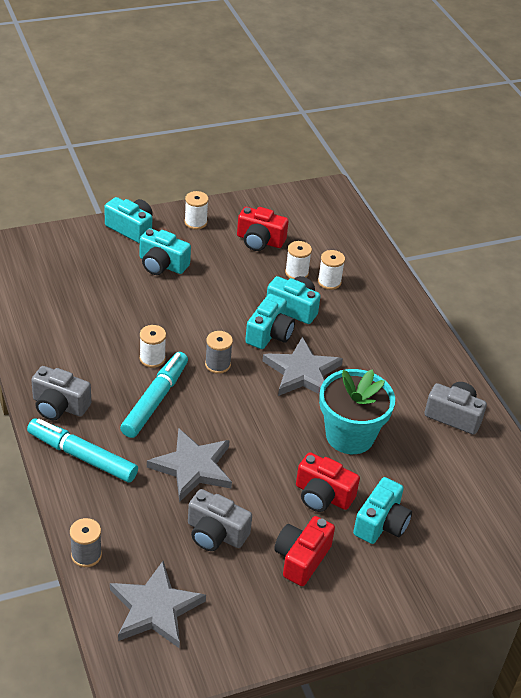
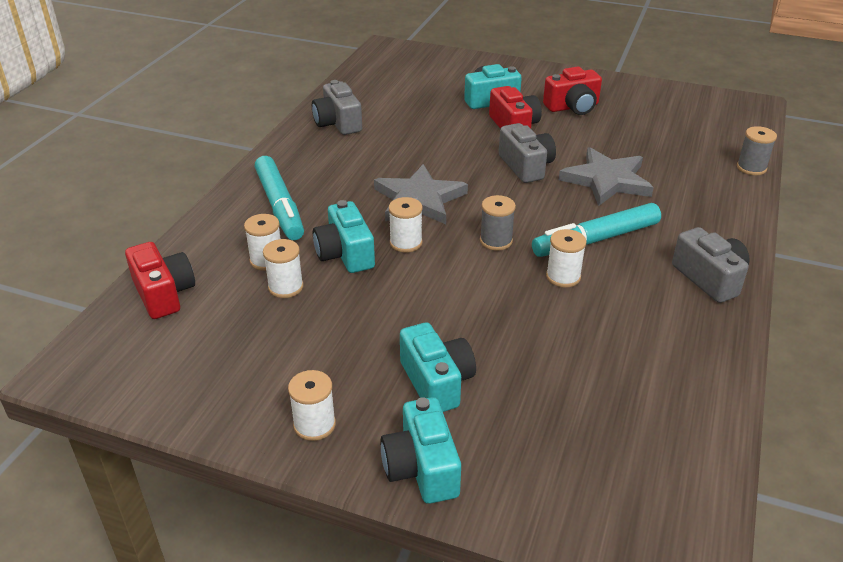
camera: 135 degrees left, 5 degrees down
(82, 456) = (712, 228): turquoise marker -> turquoise marker (280, 206)
(155, 608) = (712, 125): grey star -> none
(215, 533) = (627, 140): grey camera -> grey camera (526, 166)
(259, 241) = (268, 349): red camera -> red camera (164, 294)
(269, 334) = (406, 243): turquoise camera -> white spool
(350, 436) = (442, 146): turquoise flower pot -> none

